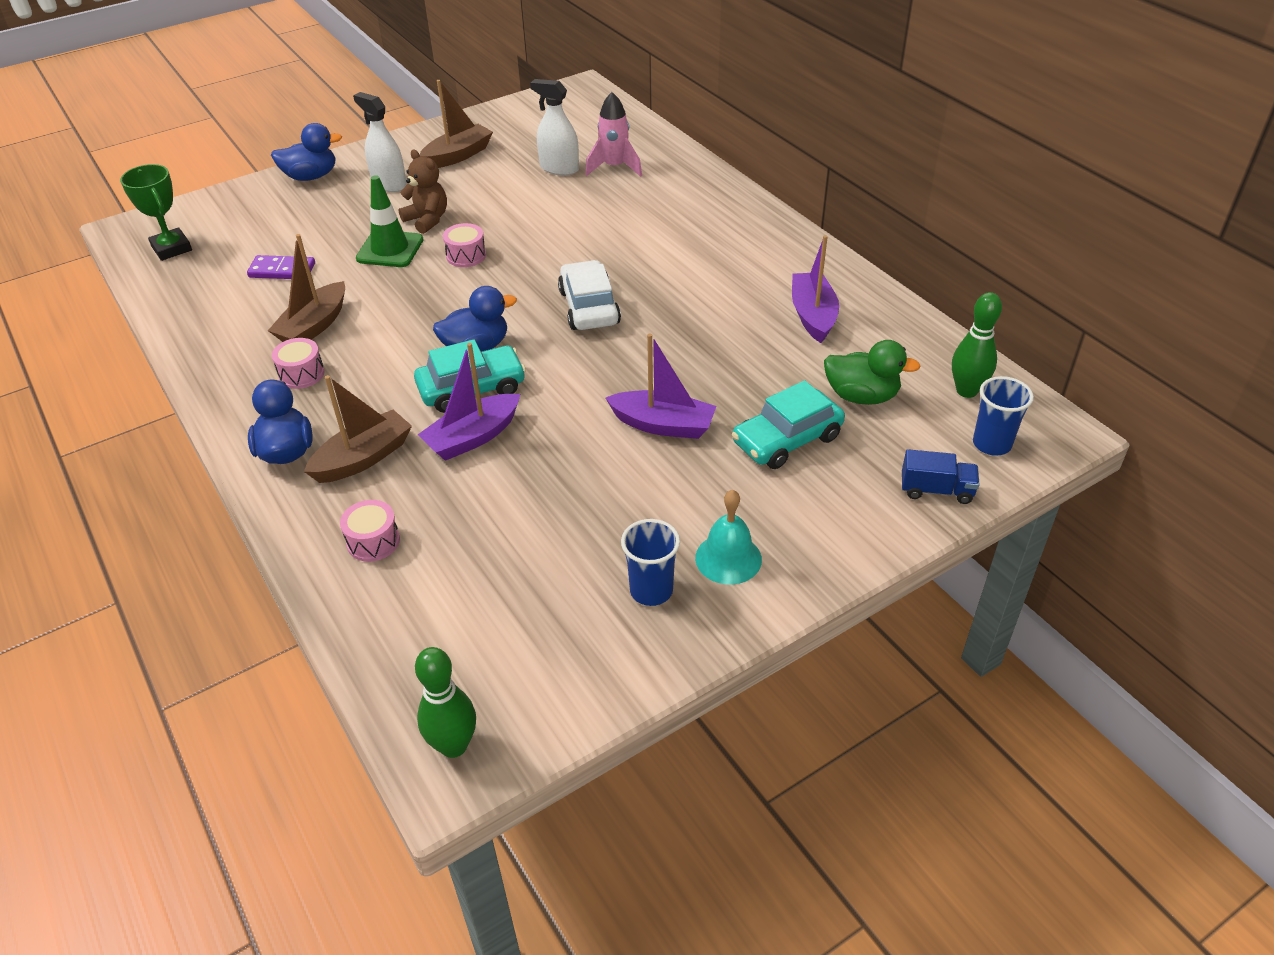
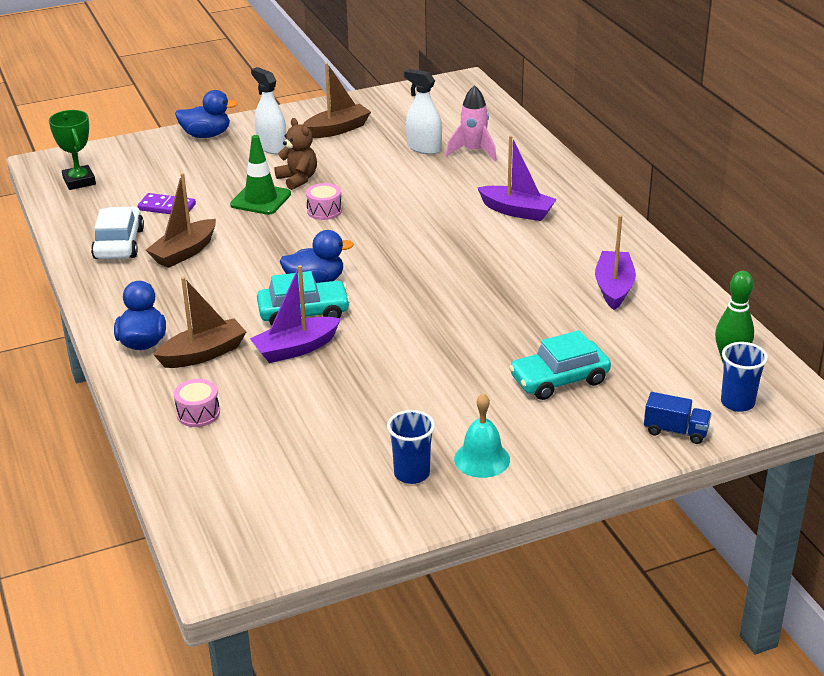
camera: 10 degrees right, 10 degrees down
(301, 374) = (166, 287): pink drum -> none
(453, 745) = (228, 556): green bowling pin -> none
(589, 307) = (419, 261): white car -> white car (119, 244)
(663, 425) = (457, 357): purple boat -> purple boat (517, 211)
(861, 396) = (635, 354): green duck -> none

